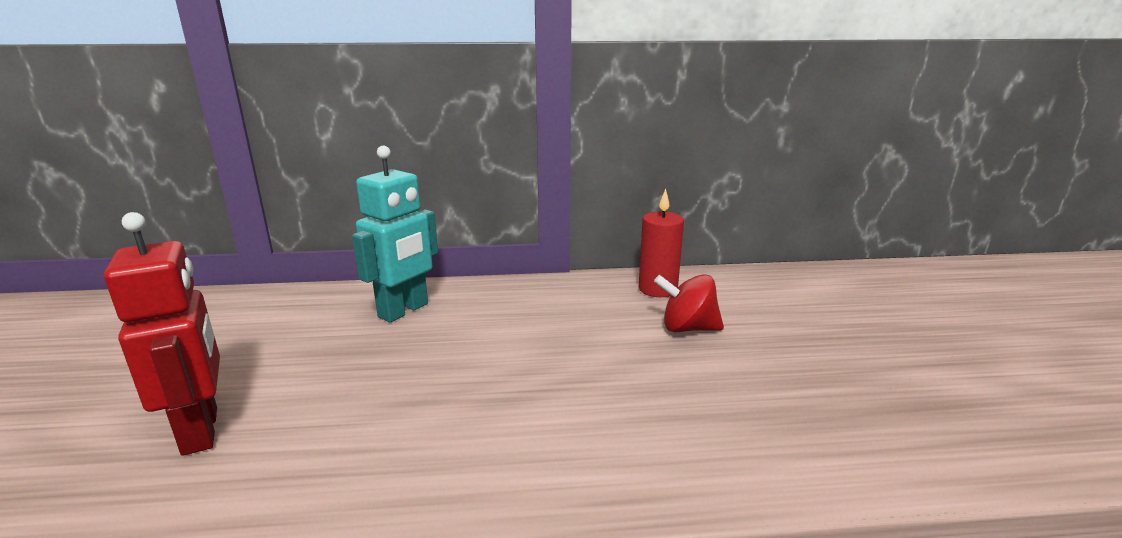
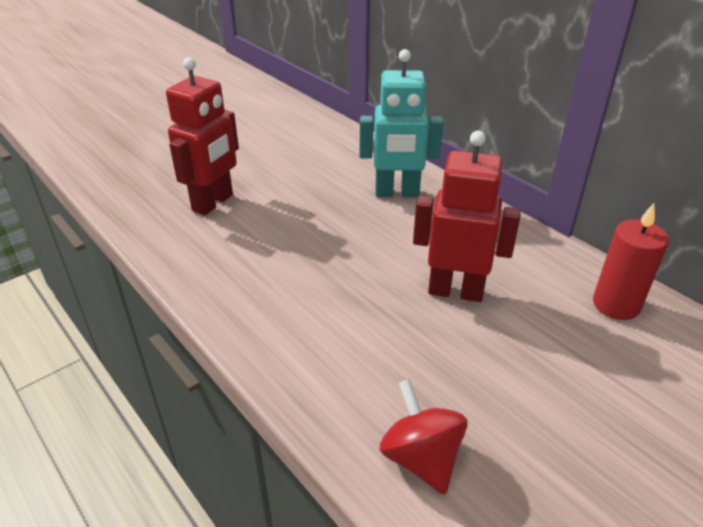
camera: 55 degrees right, 15 degrees up
(568, 342) = (455, 291): none -> red robot
(687, 328) = (569, 354): red spinning top -> red spinning top (421, 458)

